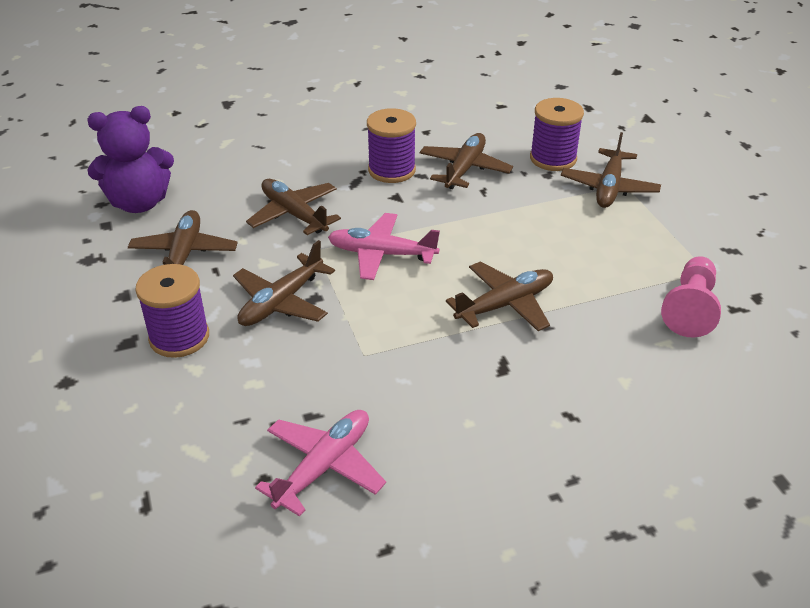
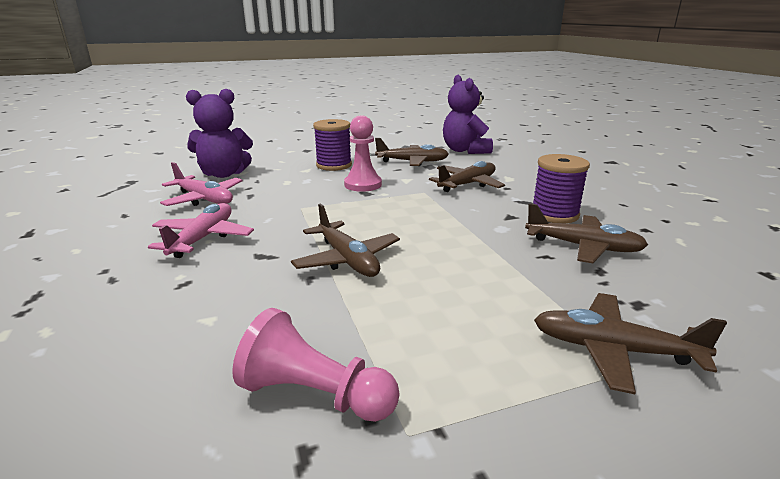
camera: 90 degrees right, 15 degrees down
(196, 473) = (224, 174): none -> purple teddy bear
(281, 302) = (363, 185): brown plane -> pink pawn
(381, 254) = (421, 211): pink plane -> pink plane (203, 238)
(553, 159) = (658, 305): purple spool -> none

